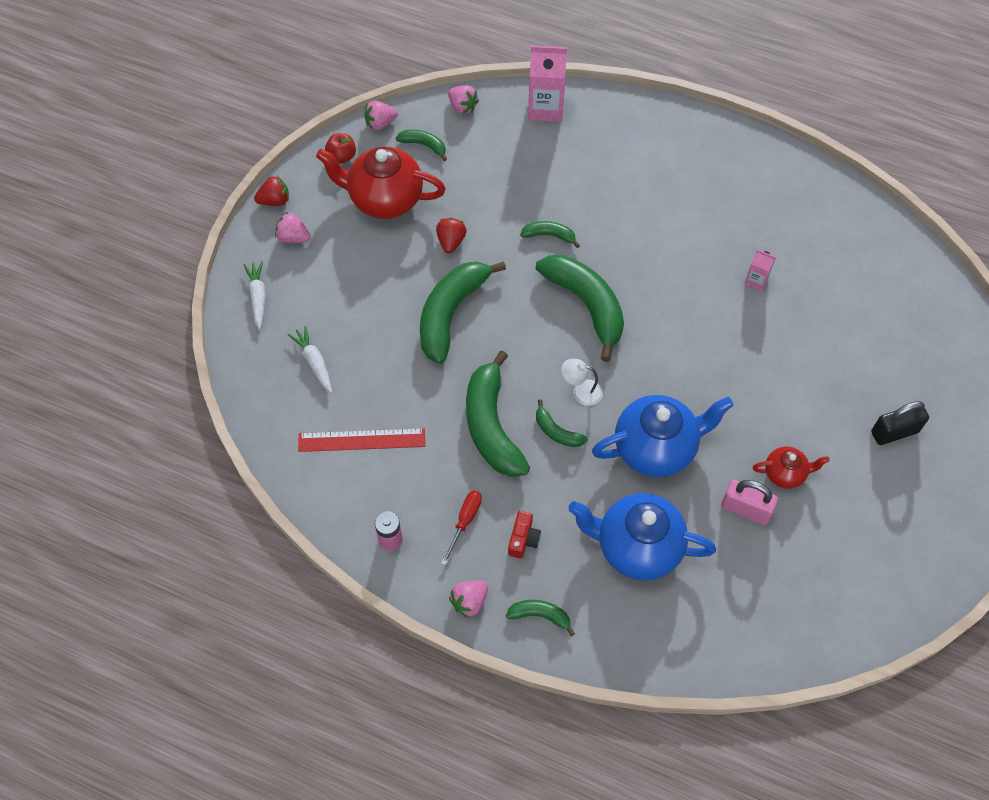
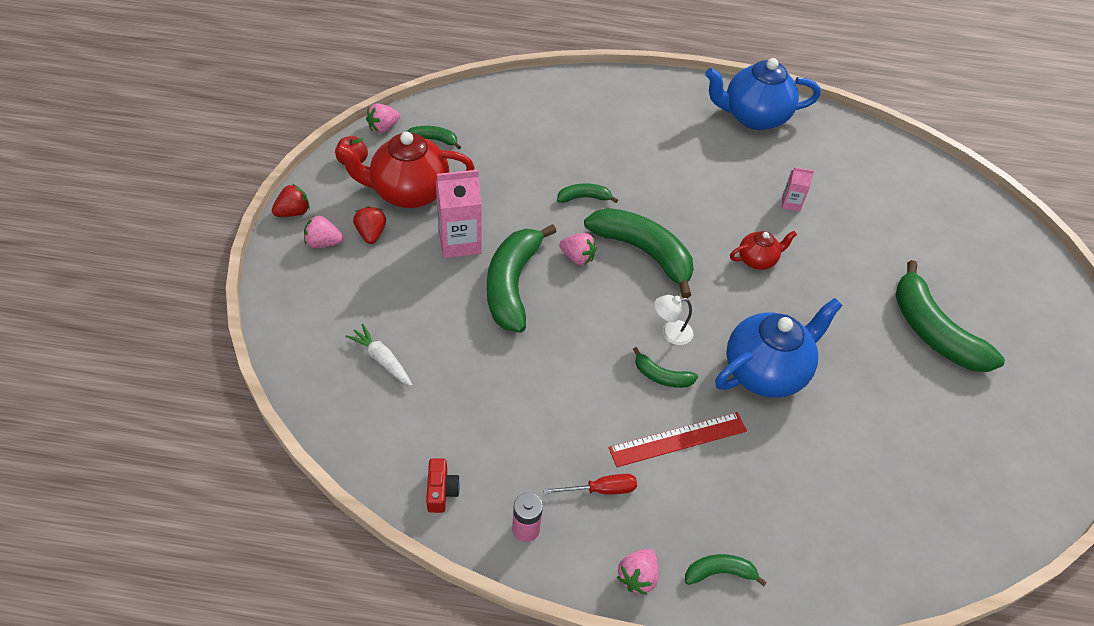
camera: 20 degrees left, 10 degrees down
(258, 297) = (300, 307): white carrot -> none
(361, 440) = (459, 429): red ruler -> red ruler (678, 439)
(451, 241) = (489, 219): red strawberry -> red strawberry (371, 234)
(462, 107) = (460, 102): pink strawberry -> pink strawberry (577, 257)
(465, 521) = (601, 490): red screwdriver -> red screwdriver turned 75 degrees clockwise
(491, 426) = (593, 385): green banana -> green banana (933, 332)
(523, 539) = (670, 494): red camera -> red camera (441, 491)
(545, 108) = (539, 92): pink carton -> pink carton (459, 242)
(637, 547) = (789, 474): blue teapot -> blue teapot (753, 117)
(745, 509) = (876, 411): pink padlock -> none
(785, 473) = (897, 369): red teapot -> red teapot (757, 260)
(894, 432) = (974, 310): black padlock -> none

